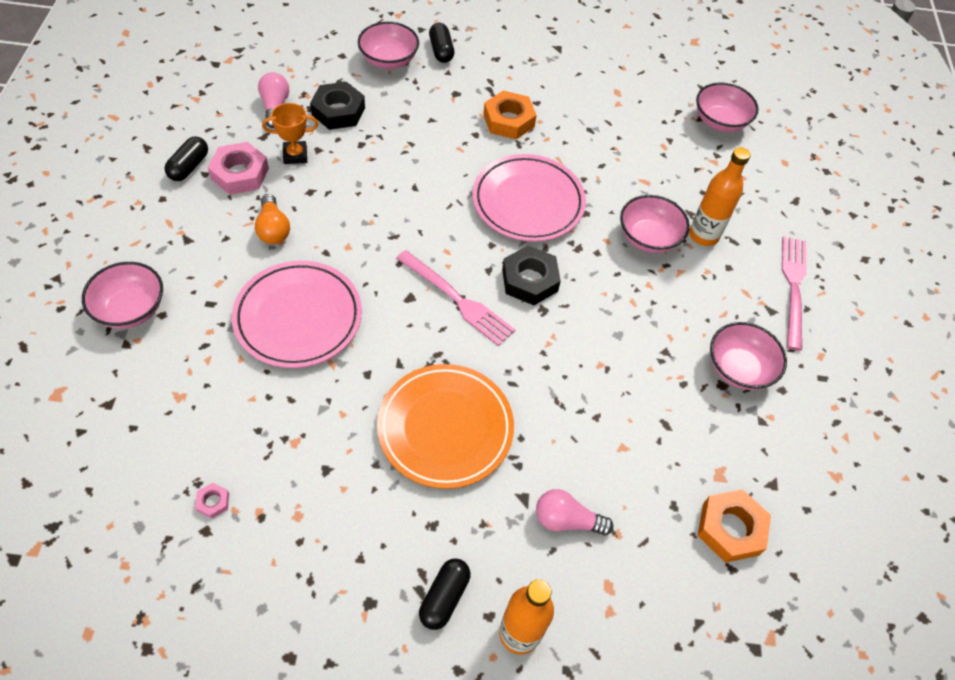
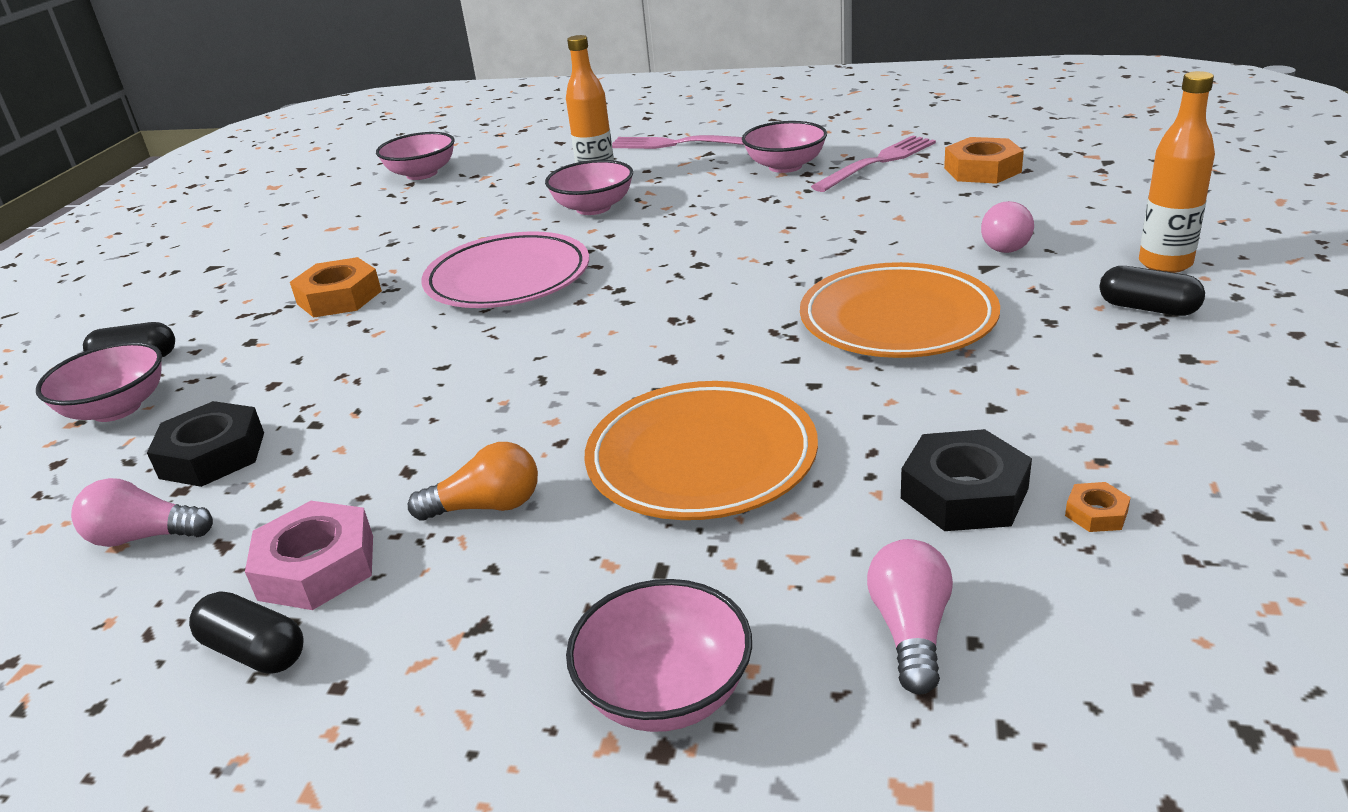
camera: 75 degrees left, 25 degrees down
(145, 403) = (910, 630): none -> pink light bulb
(213, 502) = (1096, 513): pink nut -> orange nut
(295, 155) = (302, 497): orange trophy -> none
(298, 317) = (701, 458): pink plate -> orange plate
(457, 300) = (677, 321): pink fork -> pink fork (878, 162)
(529, 280) = (648, 273): black nut -> black nut (964, 493)

